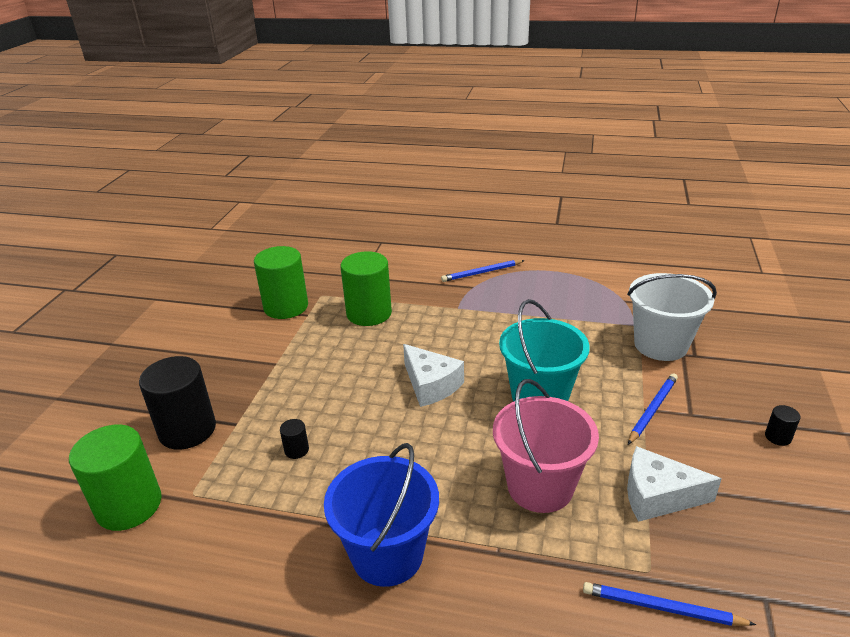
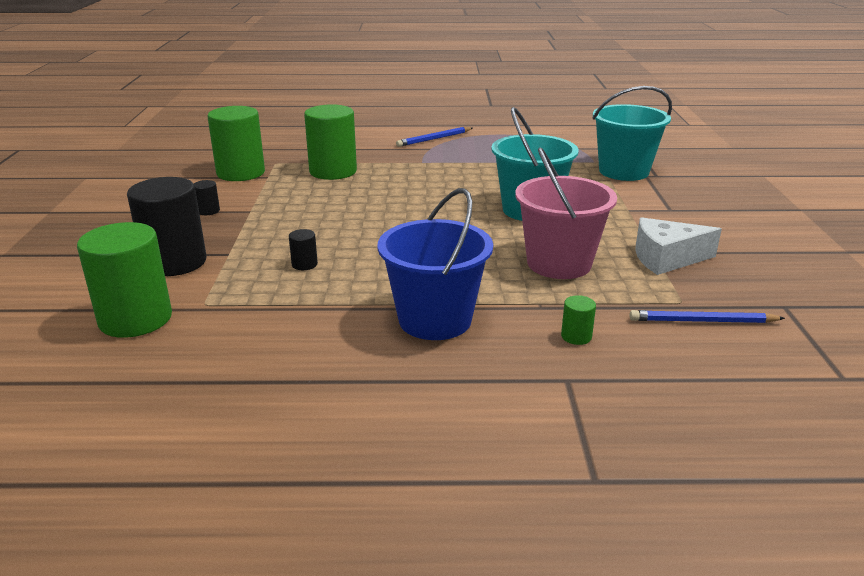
camera: 15 degrees left, 5 degrees down
(430, 385) = (421, 212): white cheese -> none
(517, 607) = (576, 336): none -> green cylinder
(652, 409) = (636, 209): blue pencil -> none
(660, 345) = (623, 171): white bucket -> turquoise bucket
(778, 437) = (749, 216): black cylinder -> black cylinder (208, 211)

